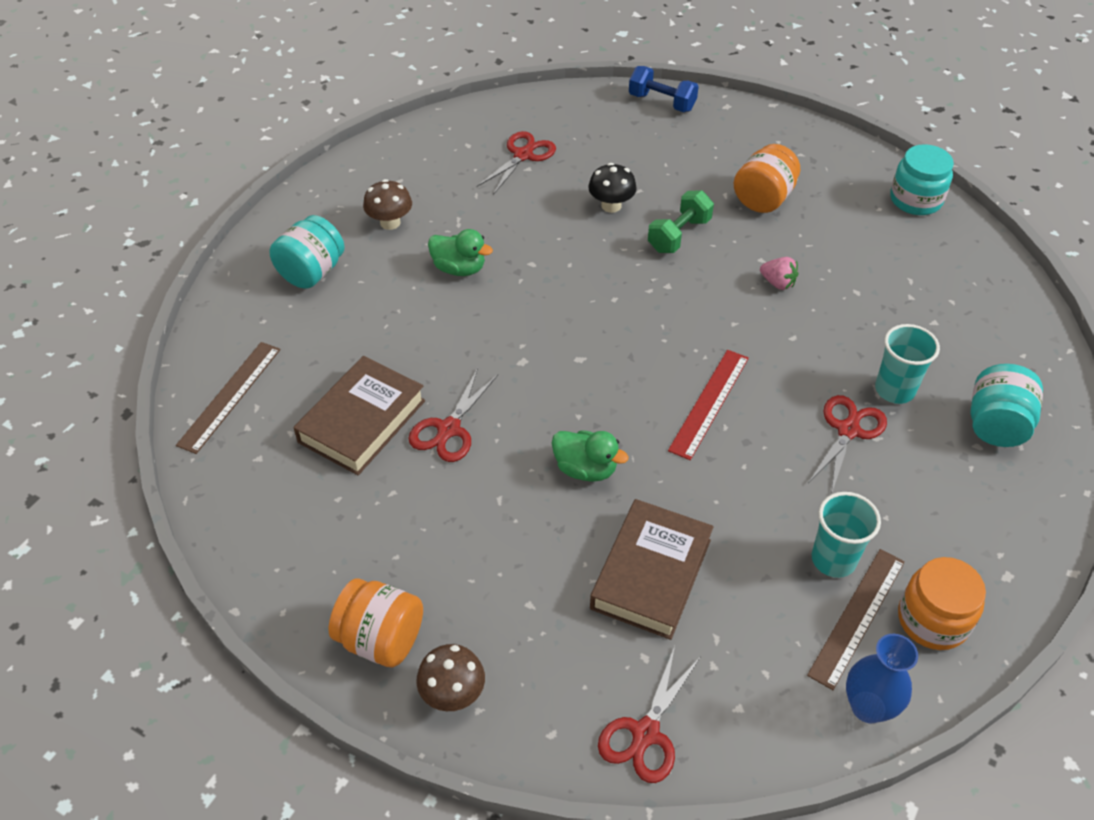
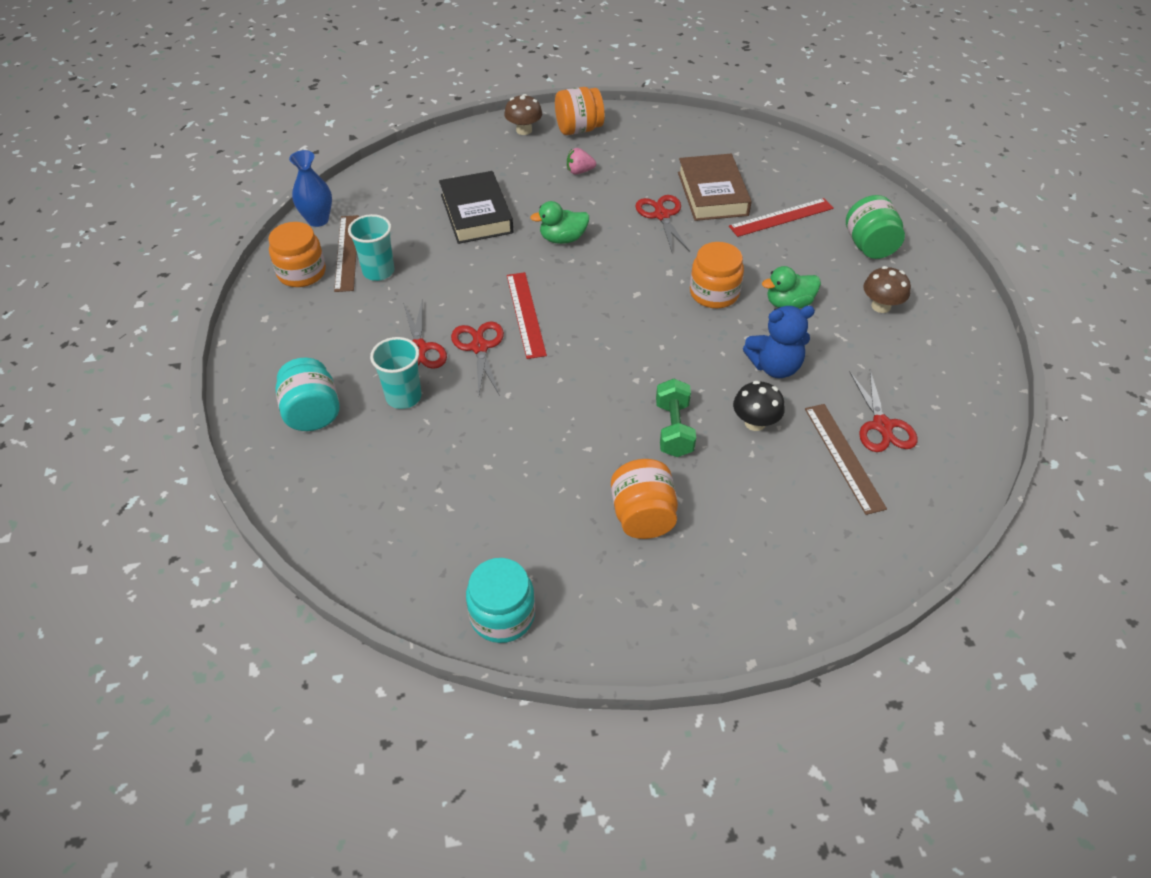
camera: 140 degrees right, 0 degrees up
(229, 396) = (797, 166): brown ruler -> brown ruler (844, 457)
(312, 272) = (869, 246): turquoise jar -> green jar
(339, 349) = (781, 217): none -> red ruler
(509, 315) = (714, 293): none -> orange jar
(542, 231) = (774, 366): none -> blue teddy bear
(645, 733) = (422, 160): red scissors -> red scissors (479, 347)
(651, 574) = (476, 213): brown book -> black book
(662, 102) = (855, 580): blue dumbbell -> none
(777, 283) = (556, 434): pink strawberry -> pink strawberry (579, 171)

